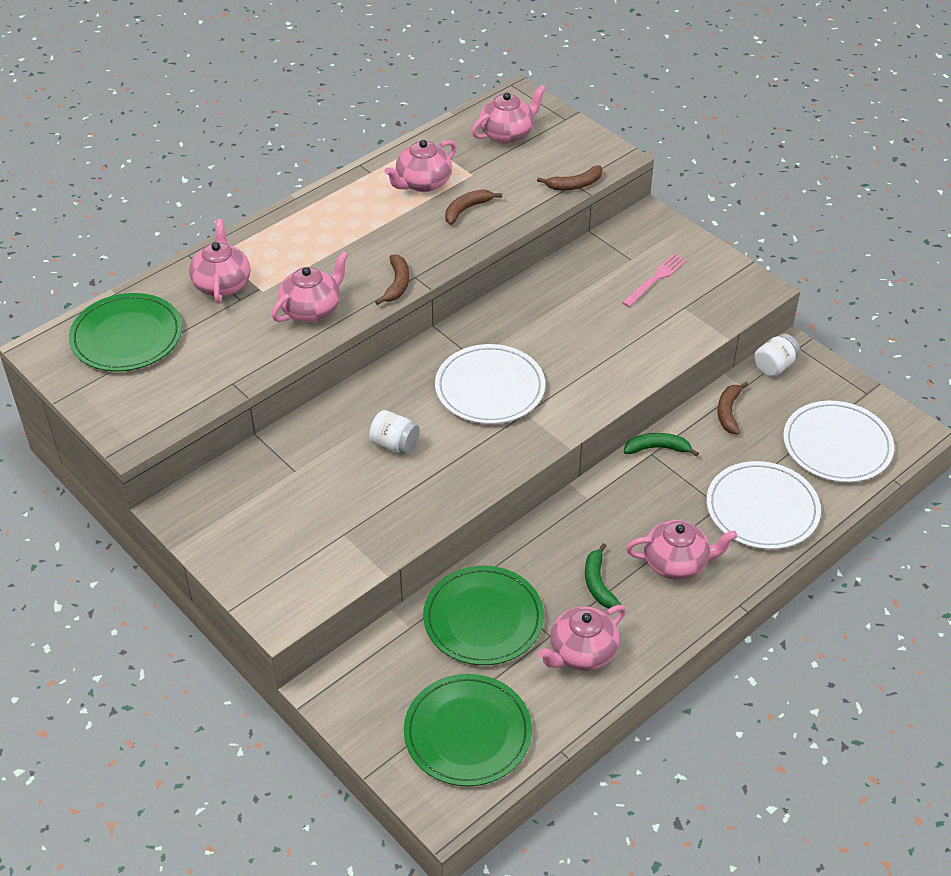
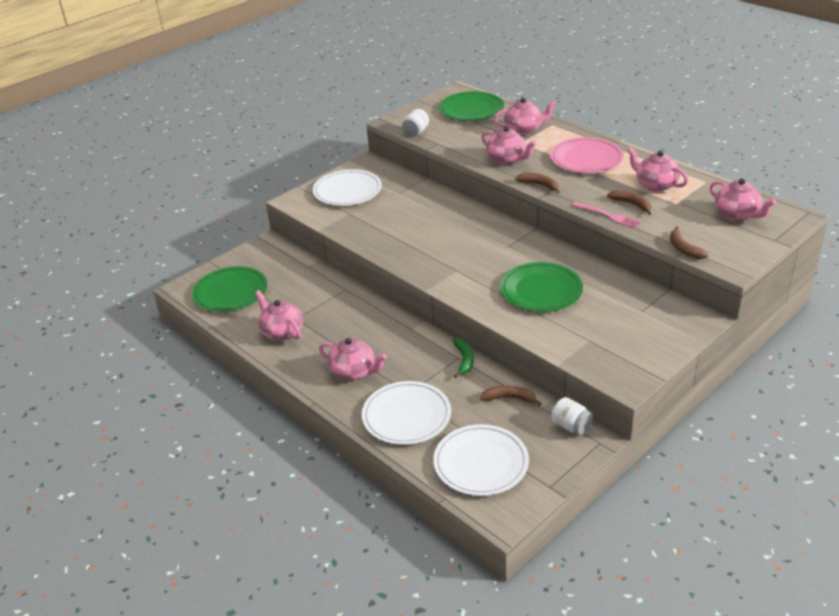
camera: 90 degrees right, 10 degrees down
(335, 233) = (586, 159): none -> pink plate
(394, 444) = (422, 223): white jar -> white jar (416, 132)
(397, 284) = (539, 185): brown banana -> brown banana turned 150 degrees counterclockwise
(483, 619) = (311, 292): green plate -> green plate (541, 290)
(490, 388) = (479, 254): white plate -> white plate (347, 191)
(598, 583) = (337, 336): green banana -> none
(655, 279) = (620, 324): pink fork -> pink fork (608, 216)
(676, 563) = (353, 372): pink teapot -> pink teapot turned 60 degrees counterclockwise

